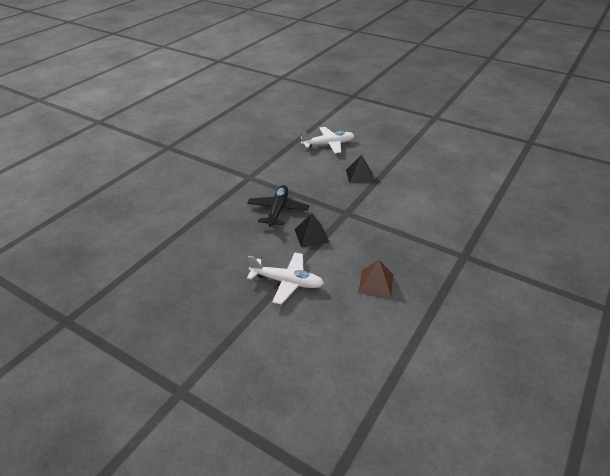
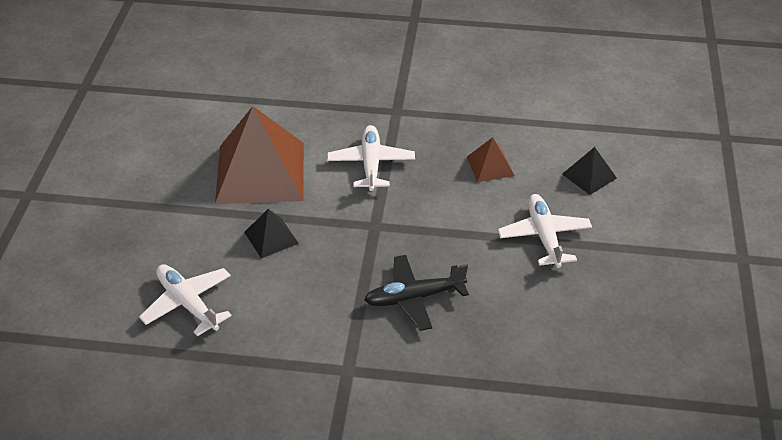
camera: 115 degrees left, 5 degrees up
(311, 236) = (446, 243): black pyramid -> black pyramid (589, 176)
(407, 227) = (371, 164): none -> white plane
(419, 183) = (260, 172): none -> brown pyramid

